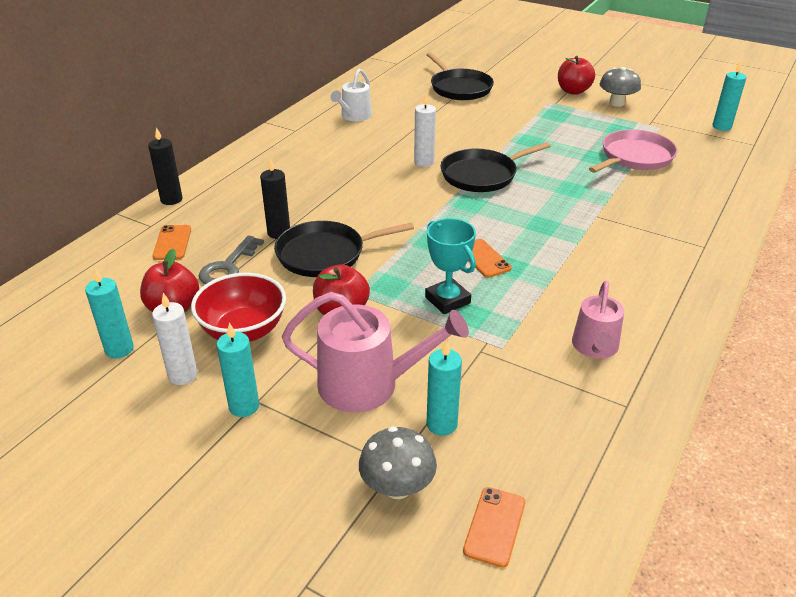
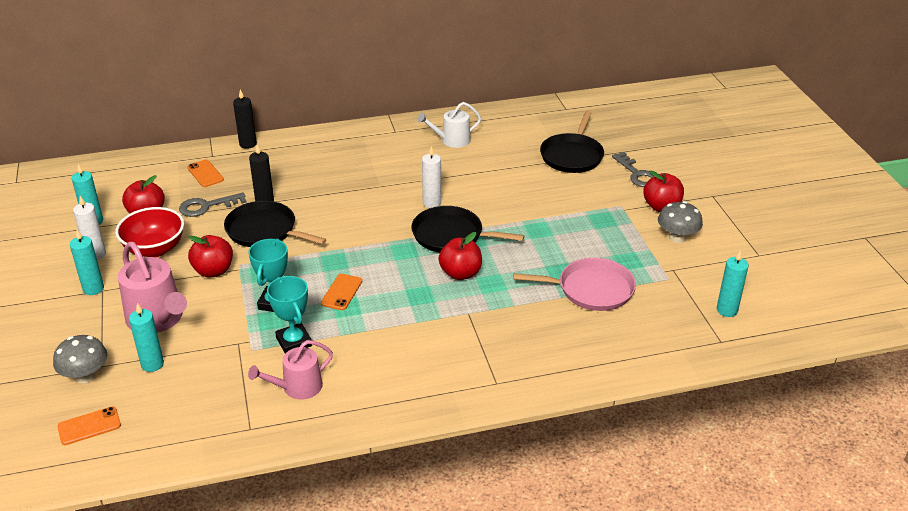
camera: 45 degrees right, 0 degrees up
(172, 243) = (205, 174): orange phone -> orange phone turned 75 degrees counterclockwise
(521, 80) = (637, 174): none -> grey key
(522, 317) = (294, 342): none -> turquoise trophy
(539, 195) = (460, 273): none -> red apple

